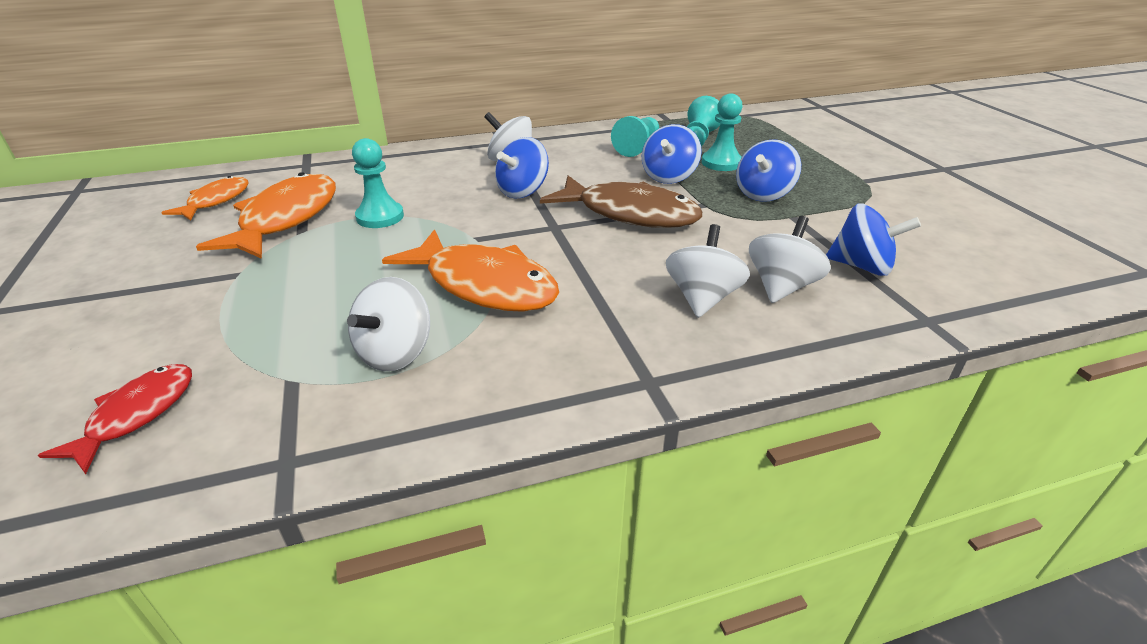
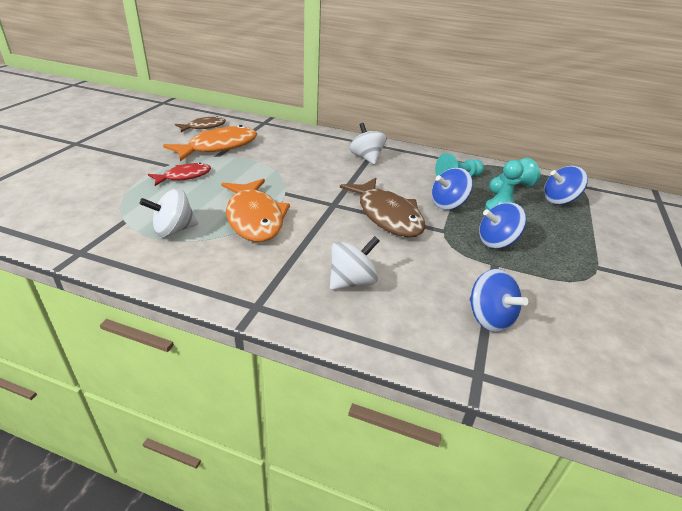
camera: 35 degrees right, 0 degrees up
(137, 415) = (64, 207): red fish -> red fish (184, 176)
(215, 201) = (204, 127): orange fish -> brown fish
(380, 217) = (258, 162): turquoise pawn -> none
(523, 191) = (346, 178): blue spinning top -> blue spinning top (559, 200)
(781, 287) = (411, 301): white spinning top -> none

